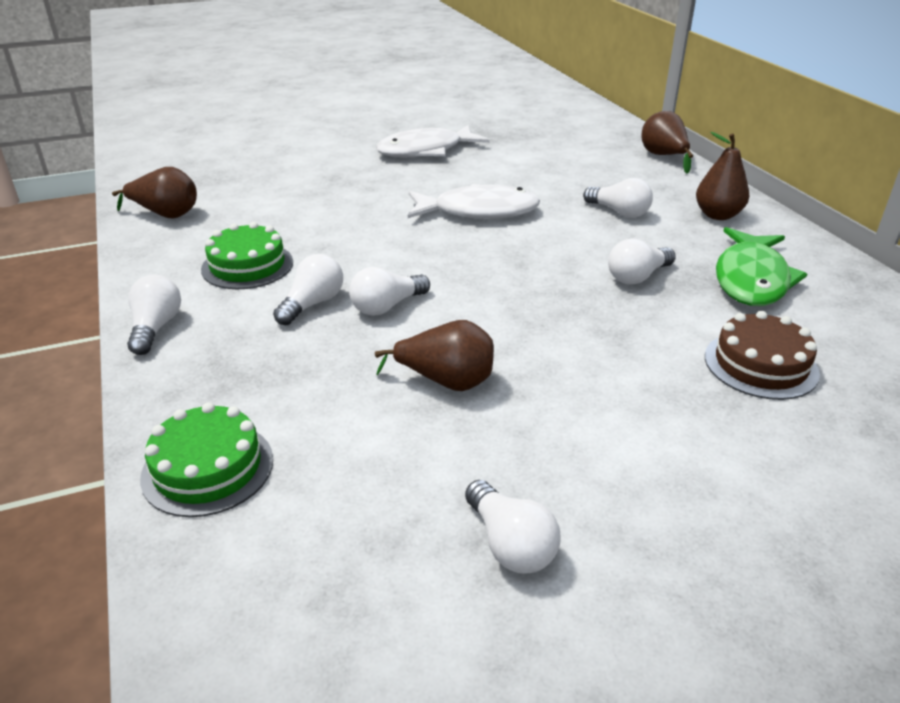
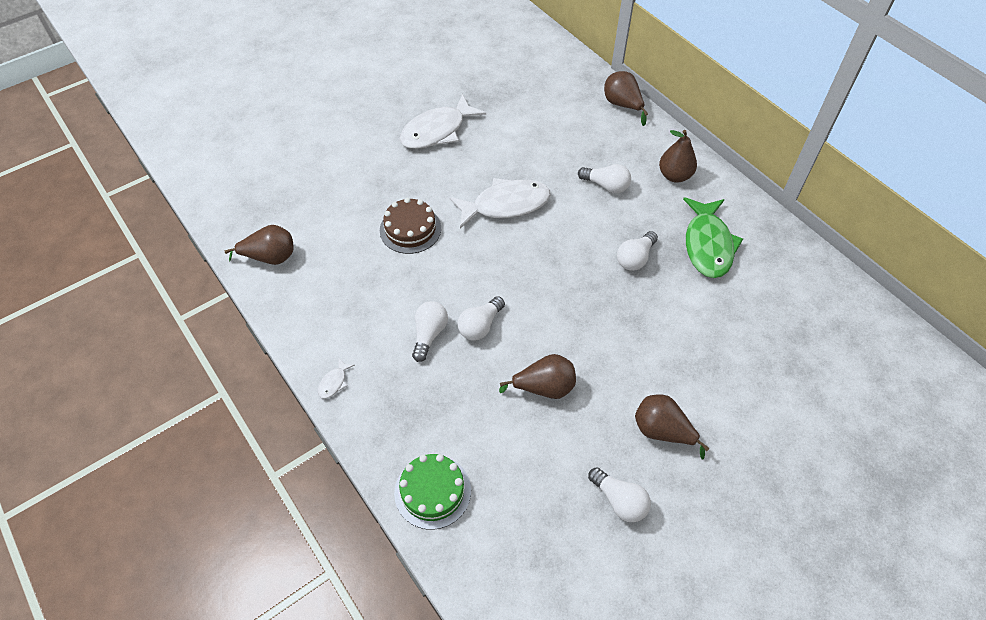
camera: 15 degrees left, 20 degrees up
(155, 328) = (334, 382): white light bulb -> white fish
(247, 265) = (364, 304): green cake -> none
(619, 466) = (662, 431): none -> brown pear
(760, 364) = (725, 328): brown cake -> brown cake (410, 229)

